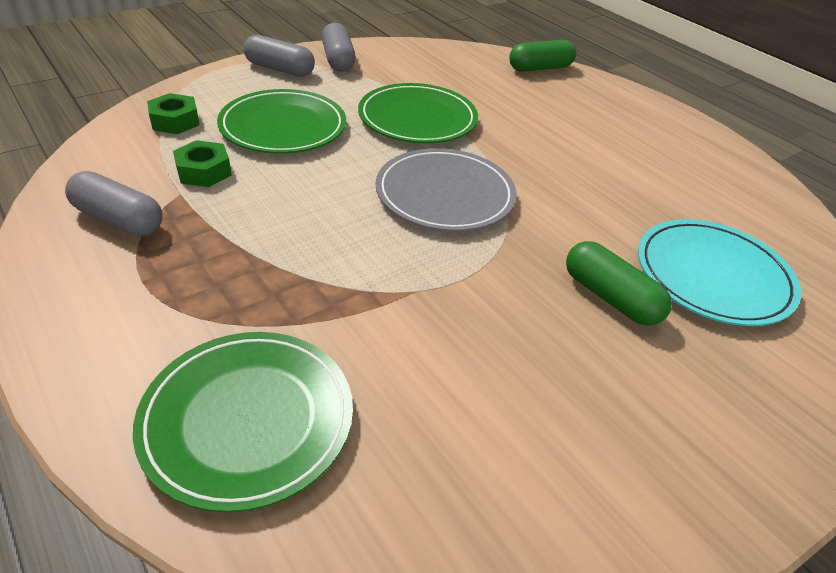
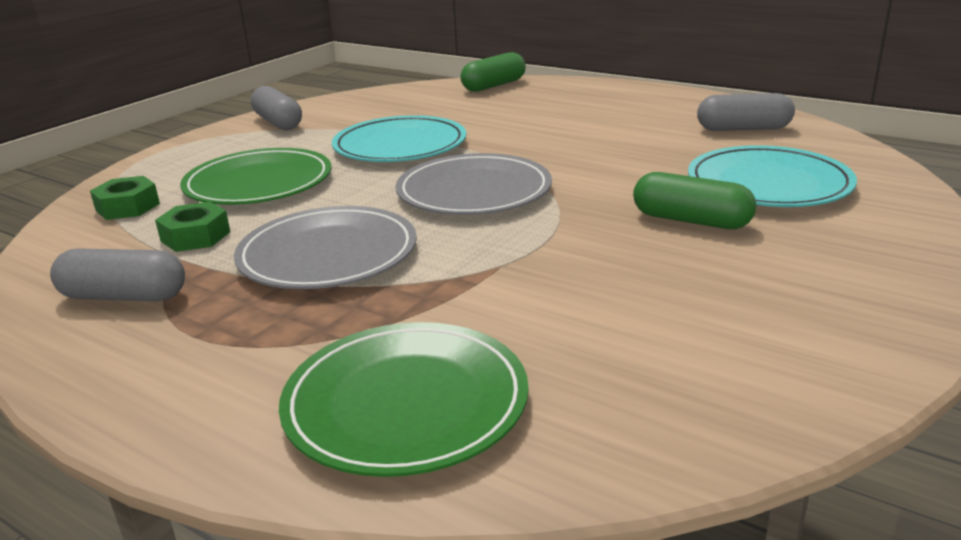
camera: 15 degrees left, 15 degrees down
(280, 69) = (218, 143): grey capsule -> grey capsule (743, 129)
(287, 228) = (328, 254): none -> grey plate
(417, 118) = (400, 146): green plate -> turquoise plate

